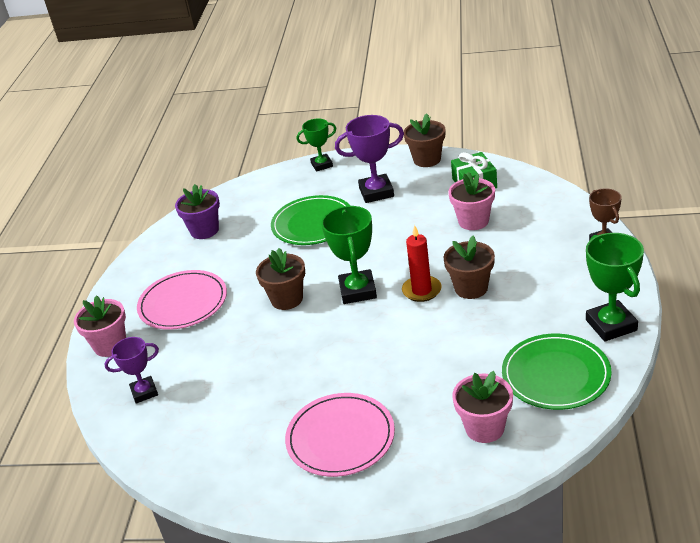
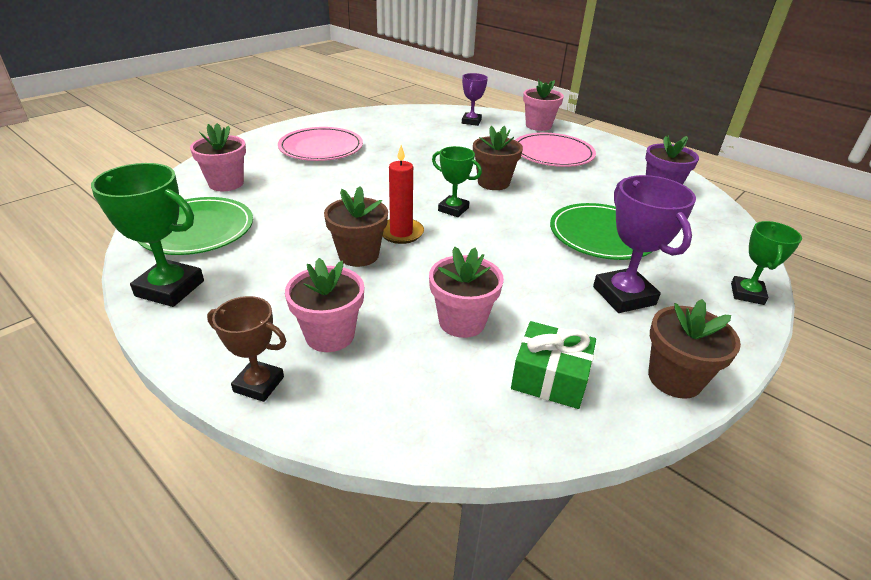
camera: 120 degrees right, 0 degrees up
(358, 291) = (453, 209): green trophy -> green trophy, size x0.64
(376, 192) = (623, 296): purple trophy -> purple trophy turned 45 degrees counterclockwise
(546, 248) = (330, 335): none -> pink flower pot

